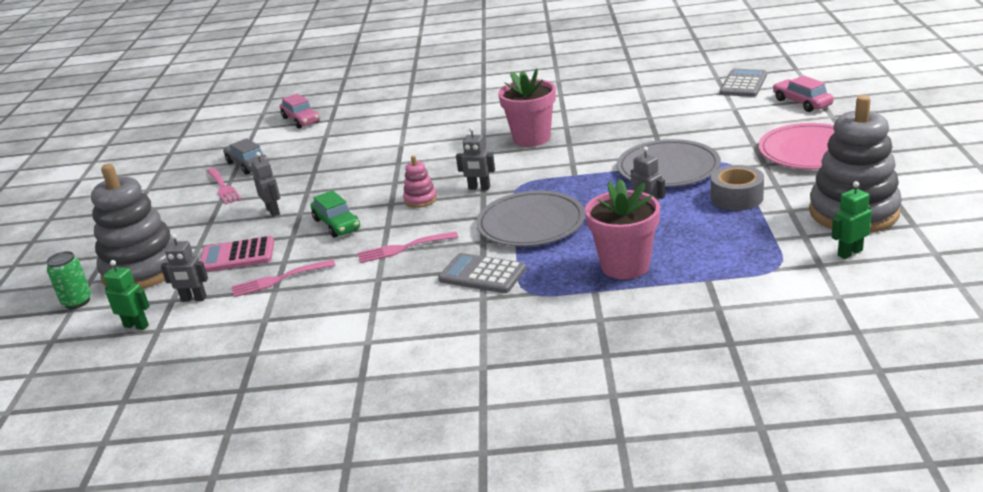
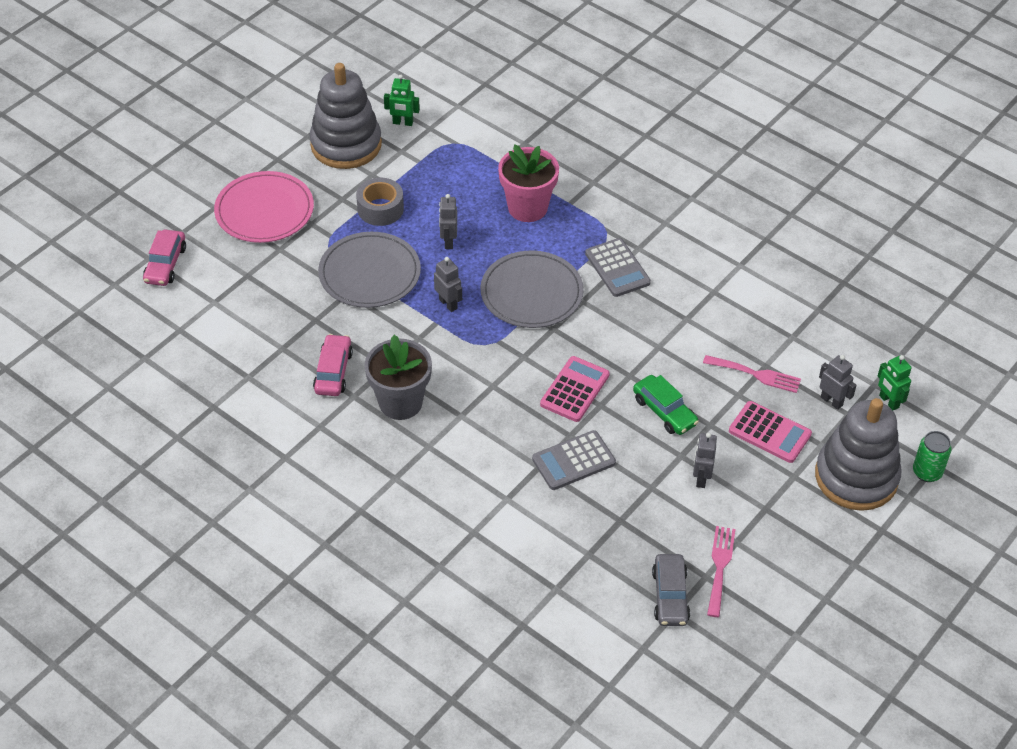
camera: 145 degrees left, 20 degrees up
(301, 120) = (550, 657): pink car -> pink car (333, 372)
(337, 224) = (664, 411): green car -> green car turned 135 degrees clockwise
(402, 248) = (642, 338): pink fork -> none
(420, 200) = (574, 389): pink stacking toy -> pink calculator
(479, 188) = (518, 366): grey robot -> grey robot (448, 304)
(531, 138) = (400, 402): pink flower pot -> grey flower pot
(743, 84) = (149, 328): grey calculator -> grey calculator (573, 461)

